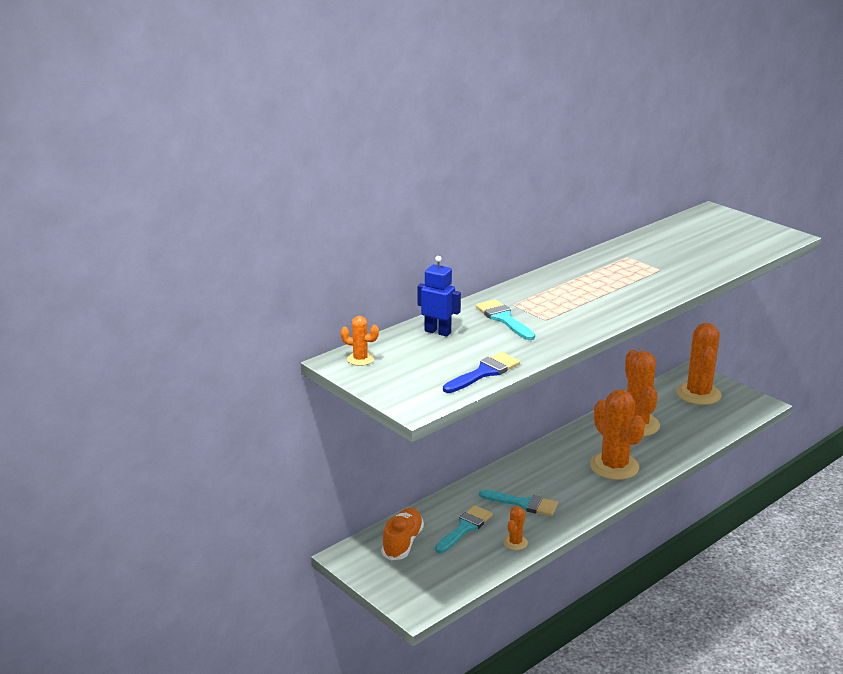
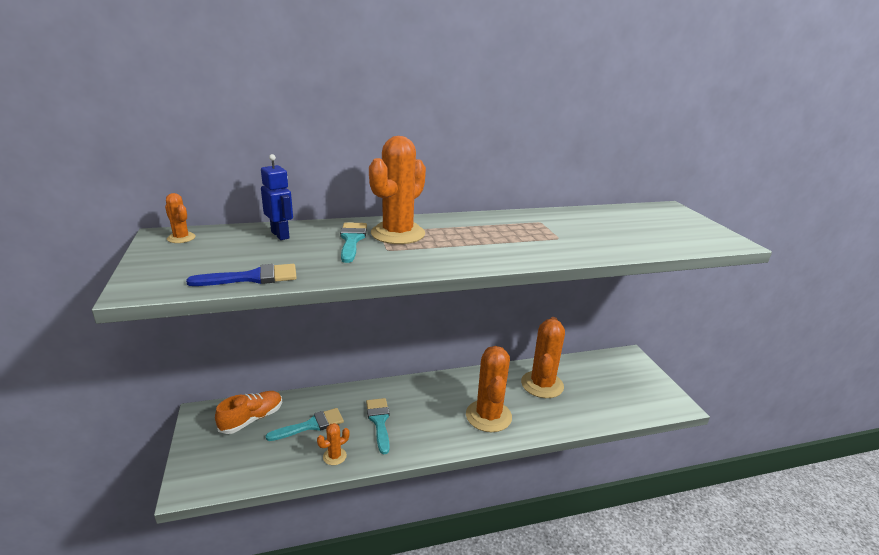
camera: 25 degrees right, 0 degrees up
(523, 504) = (379, 421): turquoise brush -> turquoise brush turned 150 degrees counterclockwise
(698, 394) = (621, 376): orange cactus -> orange cactus (398, 234)

